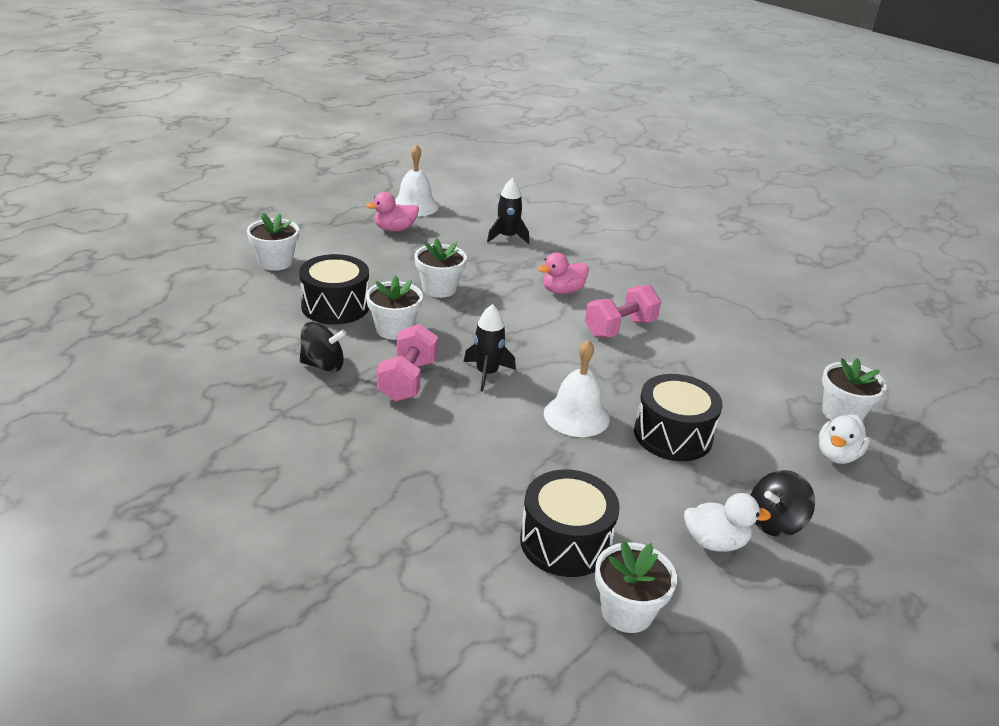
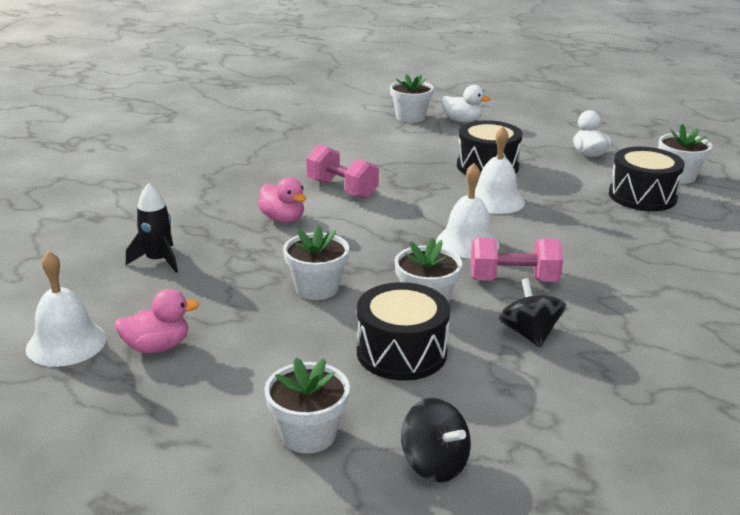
camera: 100 degrees left, 5 degrees down
(394, 229) = (157, 347): pink duck -> pink duck turned 75 degrees counterclockwise
(487, 373) = (467, 242): black rocket -> white bell
(775, 522) = (550, 139): black spinning top -> black spinning top (434, 464)

